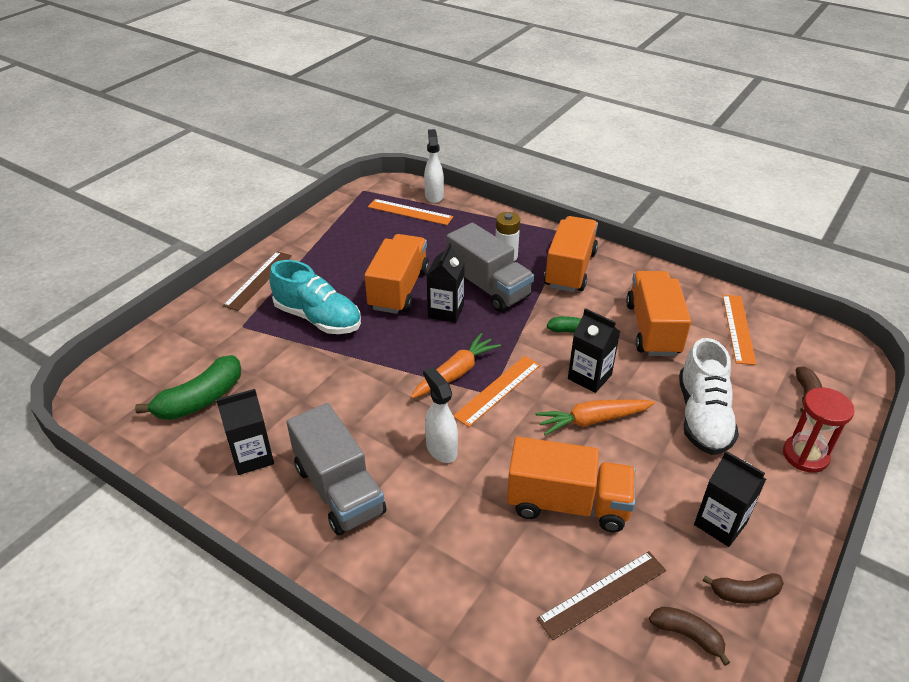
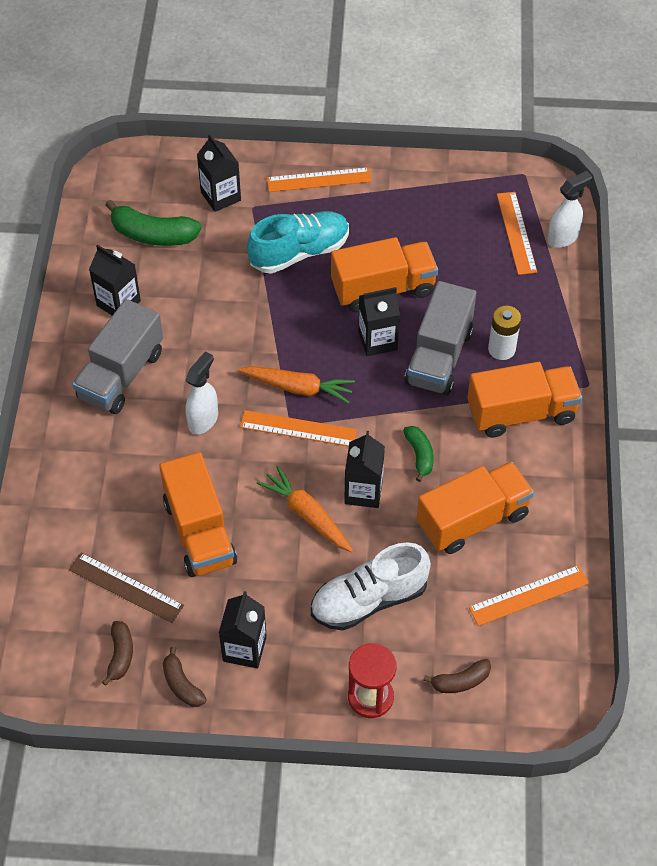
camera: 60 degrees right, 15 degrees up
(210, 340) = (220, 196): none -> black carton
(258, 280) = (319, 180): brown ruler -> orange ruler
(318, 318) = (299, 252): turquoise shoe -> turquoise shoe turned 120 degrees counterclockwise

